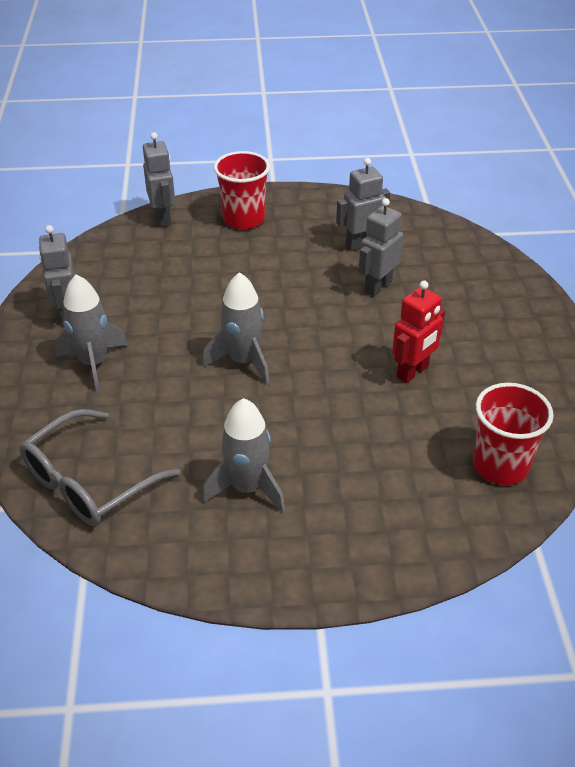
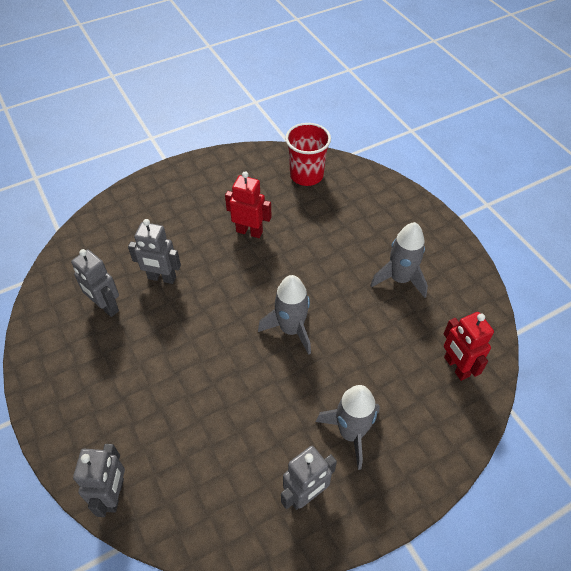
camera: 115 degrees left, 10 degrees up
(89, 481) = (456, 367): grey glasses -> red robot
(163, 218) = (114, 495): grey robot -> grey robot turned 135 degrees clockwise
(243, 219) = (93, 415): red cup -> none

